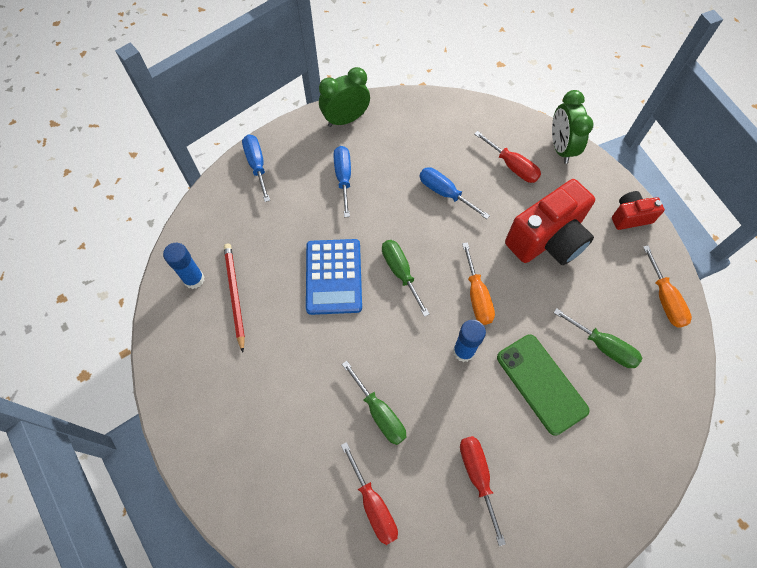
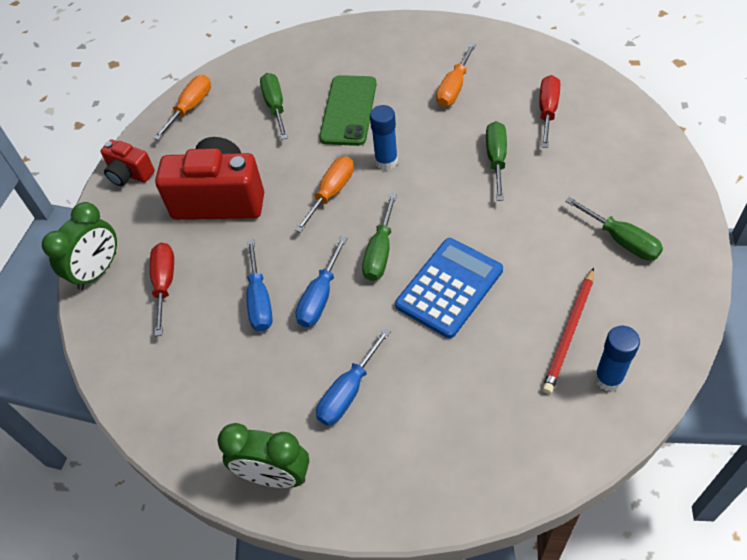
camera: 135 degrees left, 10 degrees down
(234, 395) = (621, 240): none -> green screwdriver
(257, 165) = (440, 486): blue screwdriver -> blue screwdriver (320, 297)
(477, 476) = (454, 88): red screwdriver -> orange screwdriver

